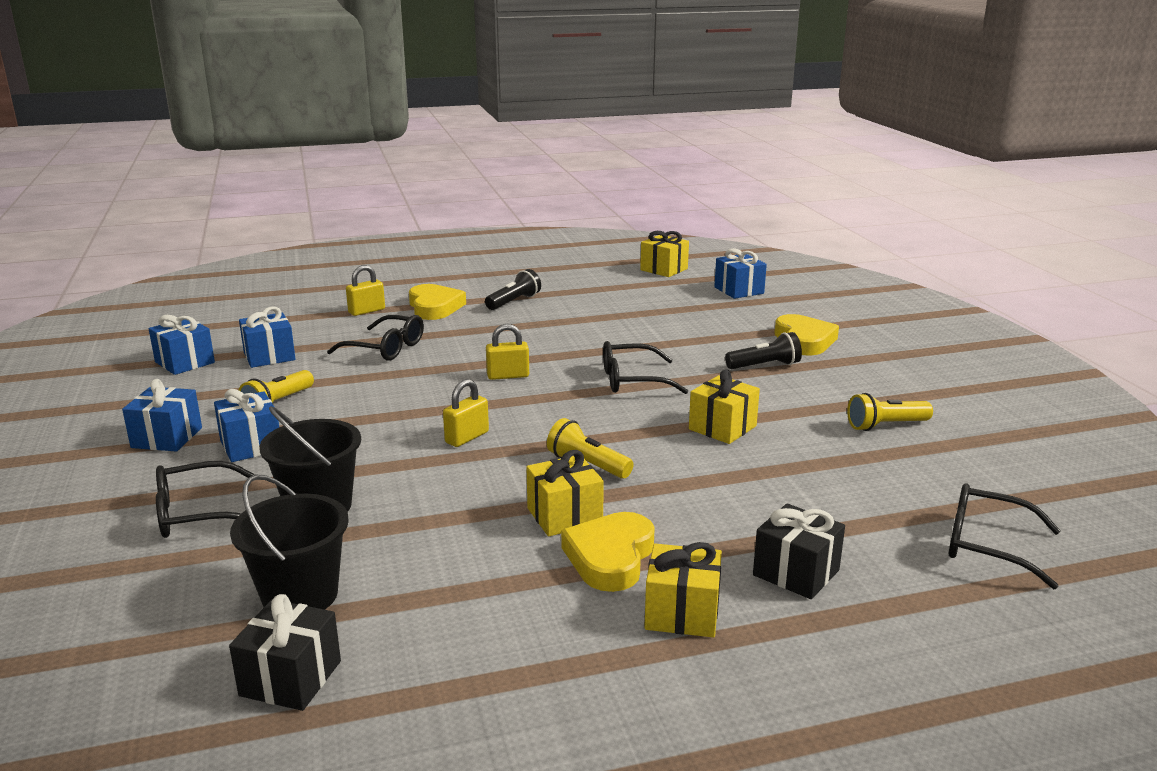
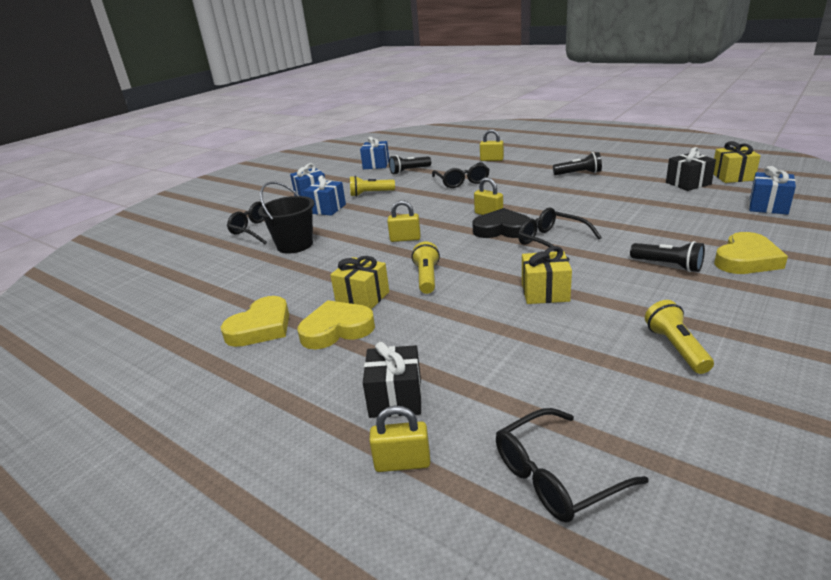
camera: 55 degrees right, 5 degrees up
(269, 356) = (409, 171): blue gift -> black flashlight
(290, 678) = (159, 307): black gift -> black gift (688, 183)
(300, 596) = (221, 278): black bucket -> none
(434, 307) = (528, 166): yellow heart -> yellow heart (261, 327)
(558, 386) = (502, 229): none -> black heart
(682, 613) = (303, 377): yellow gift -> none
(886, 425) = (676, 348): yellow flashlight -> yellow flashlight turned 45 degrees clockwise
(900, 607) = (402, 463): none -> yellow padlock
(987, 545) = (556, 476): black glasses -> black glasses turned 105 degrees counterclockwise

